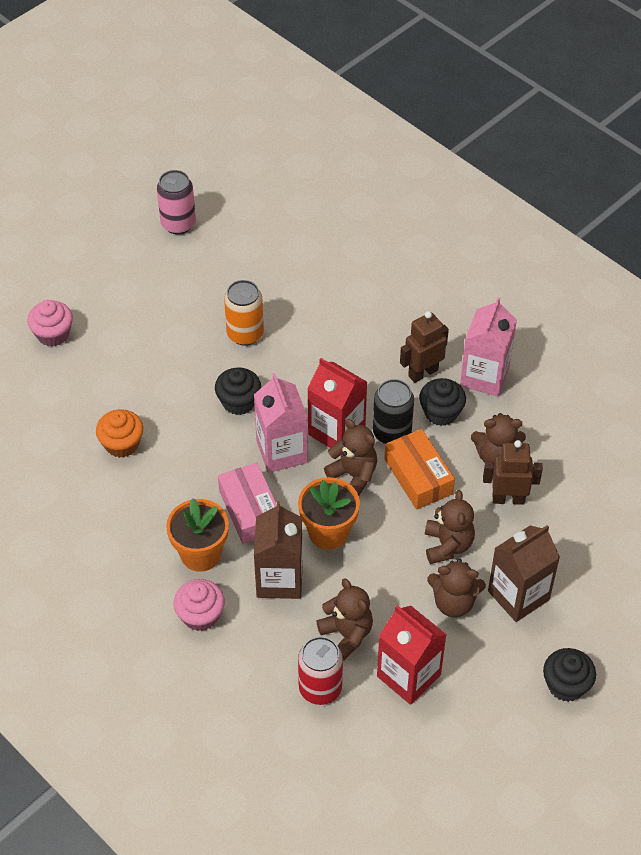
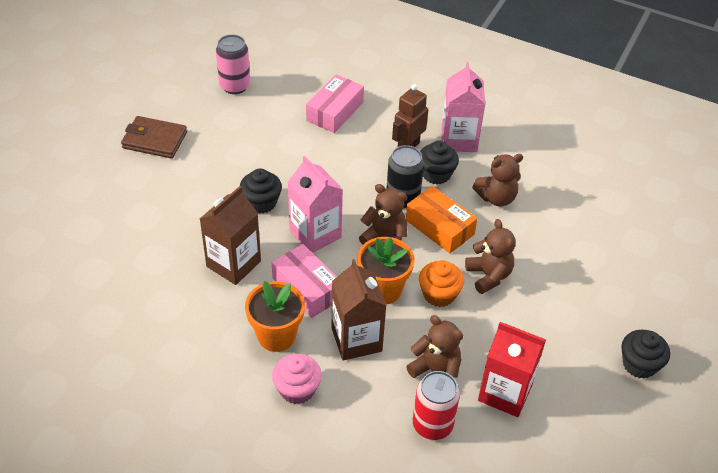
camera: 20 degrees left, 5 degrees down
(53, 334) = (72, 184): pink cupcake -> none
(122, 444) = (168, 260): orange cupcake -> orange cupcake (439, 294)
(152, 301) = (154, 140): none -> brown wallet
(178, 224) = (155, 77): pink can -> pink can (235, 86)
(245, 334) = (246, 149): orange can -> none
(336, 431) = (355, 207): red carton -> none
(359, 309) = (335, 111): none -> pink box
(453, 602) = (515, 321): brown teddy bear -> none
(508, 499) = (521, 227): brown robot -> none
(518, 595) = (565, 301): brown carton -> brown carton (233, 264)

